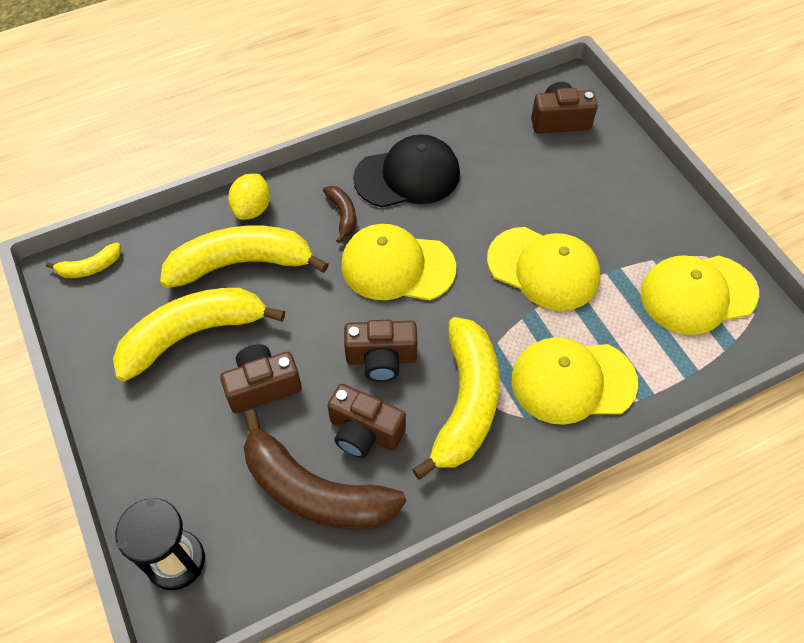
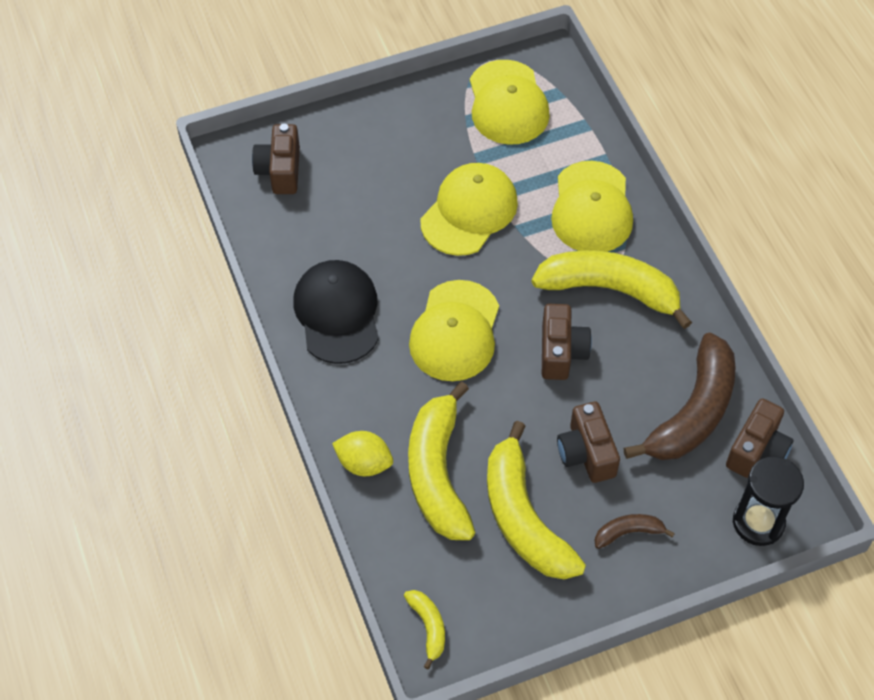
camera: 85 degrees left, 0 degrees up
(342, 215) = (383, 376): brown banana -> brown banana (628, 532)
(364, 432) = (636, 370): brown camera -> brown camera (757, 450)

